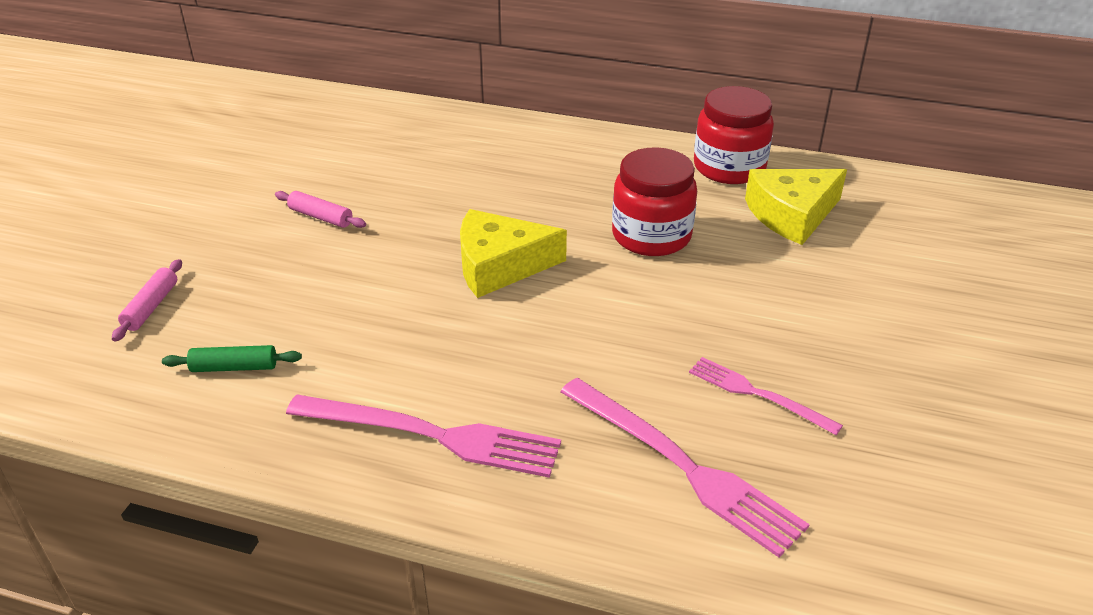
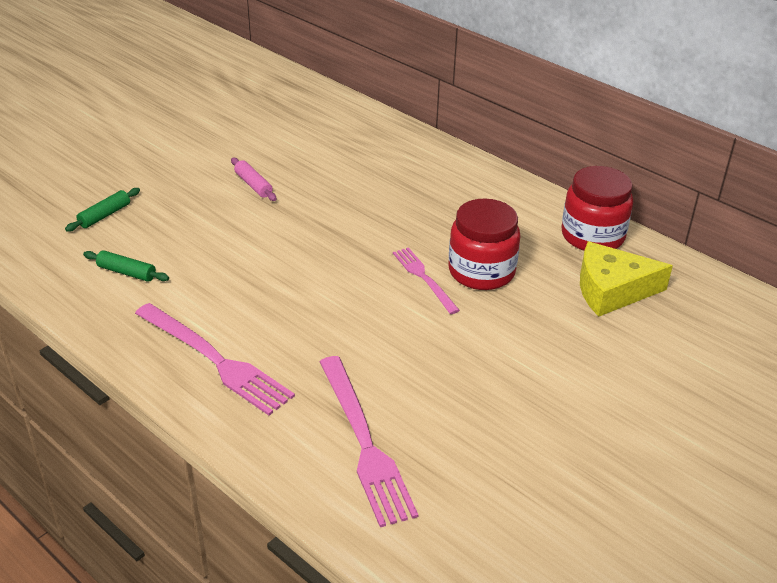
camera: 25 degrees right, 0 degrees up
(151, 307) = (104, 215): pink rolling pin -> green rolling pin
(500, 265) = (350, 258): yellow cheese -> none
(758, 394) = (462, 415): pink fork -> pink fork (424, 278)

